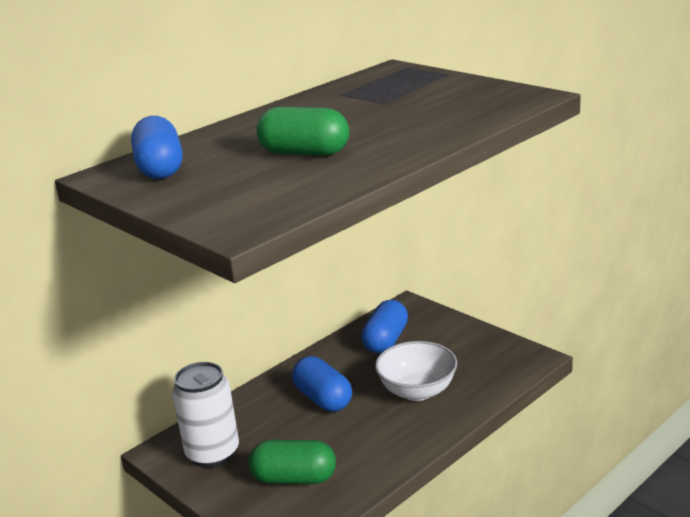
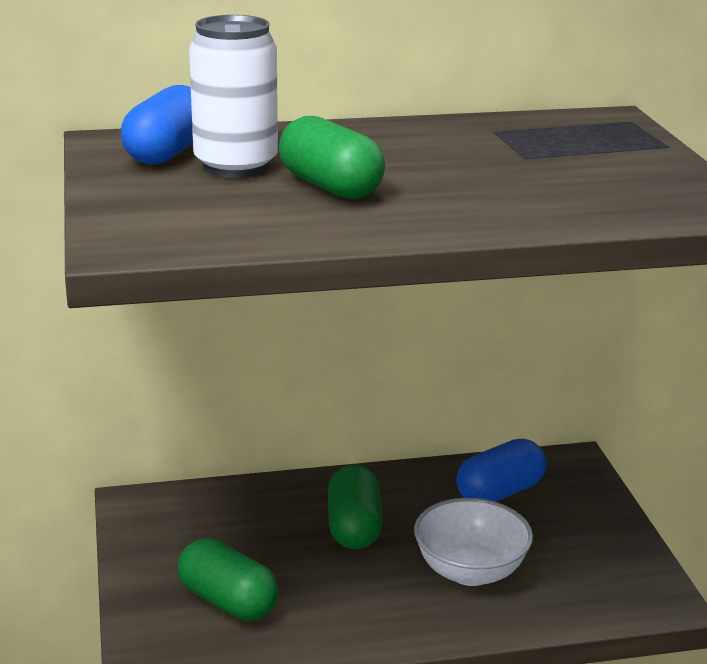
camera: 30 degrees right, 0 degrees up
(213, 453) = (178, 531): white can -> white can (236, 166)
(323, 399) = (354, 527): blue capsule -> green capsule

